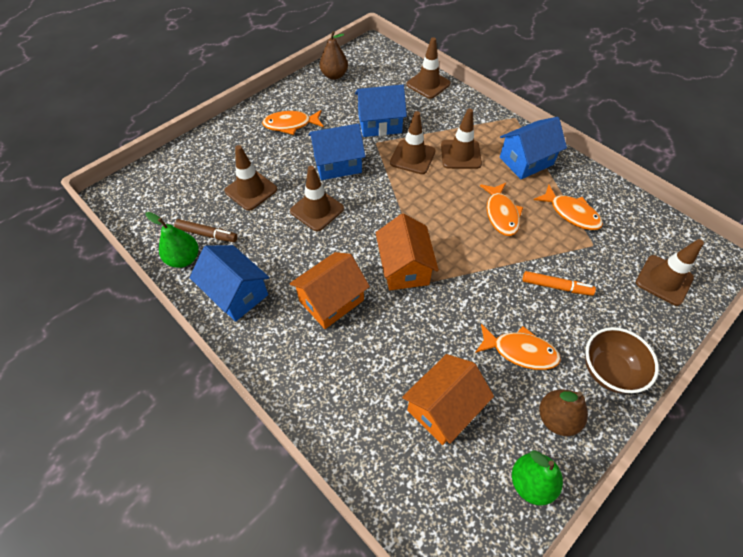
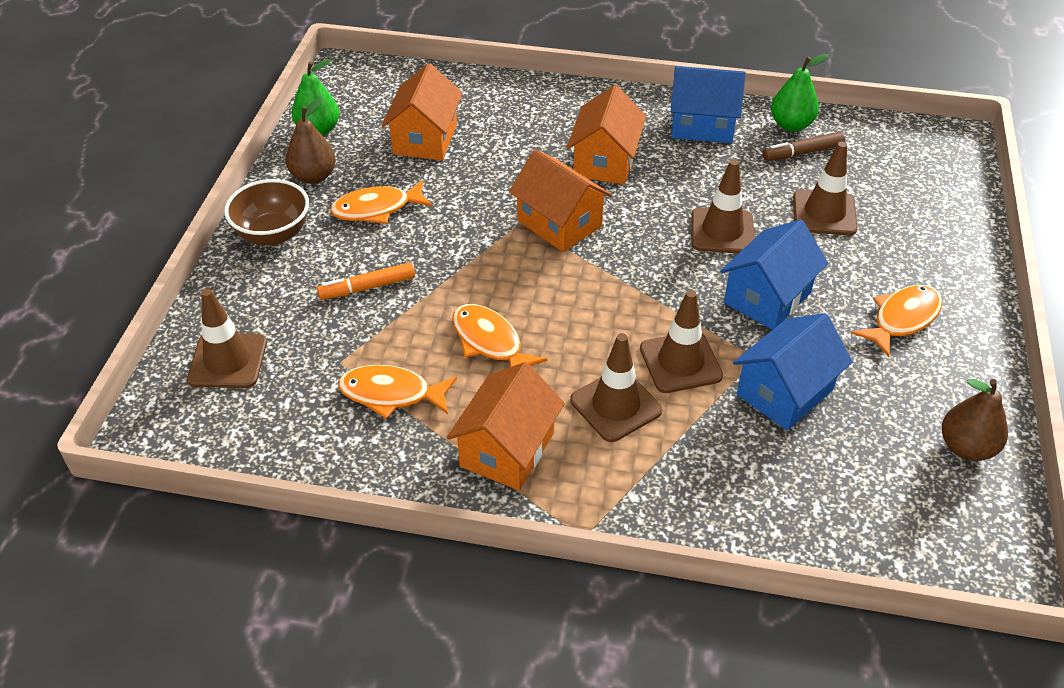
camera: 145 degrees right, 10 degrees down
(428, 84) = (797, 526): brown traffic cone -> none
(526, 161) = (507, 449): blue house -> orange house

